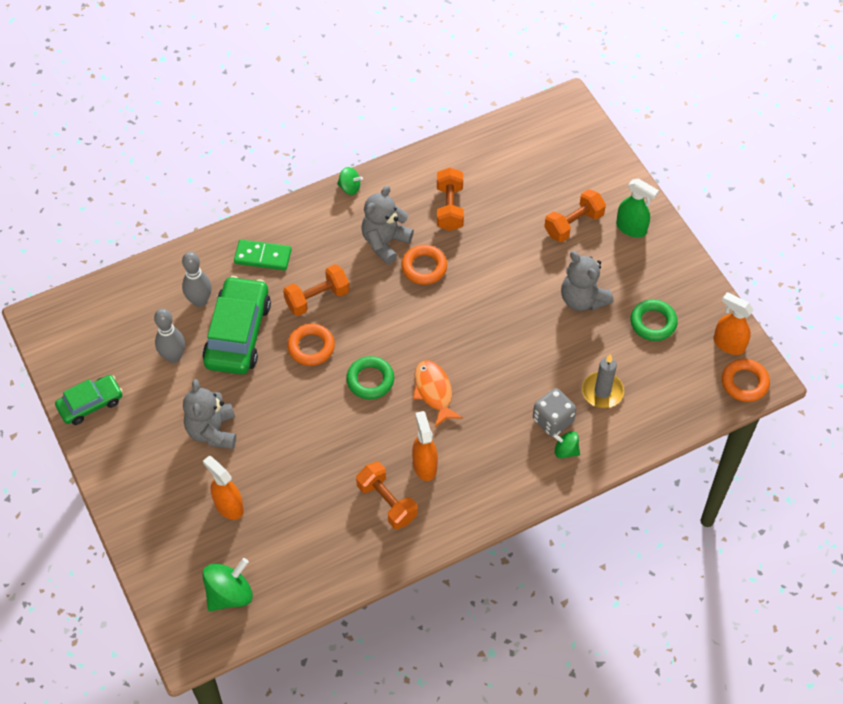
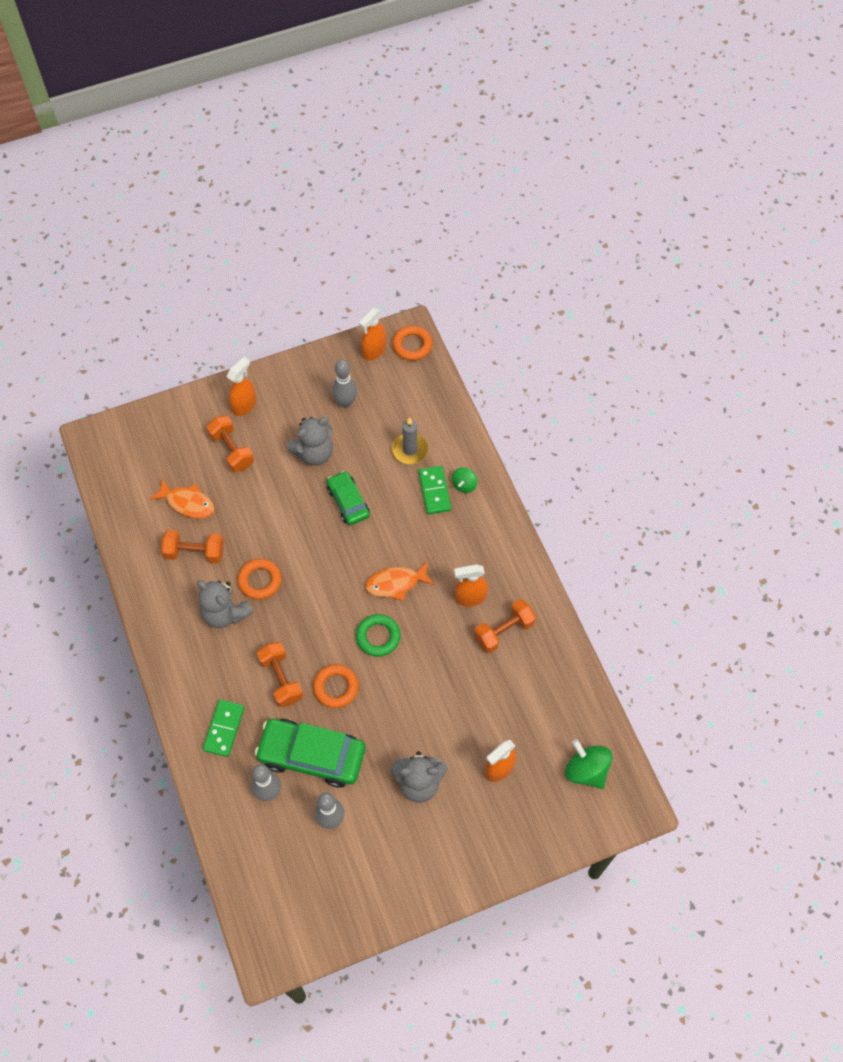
camera: 85 degrees left, 5 degrees up
(90, 404) = (376, 903): green car -> green car (348, 502)
(350, 187) = (153, 641): green spinning top -> none
(505, 194) = (187, 503): none -> orange fish
(553, 420) = (434, 491): grey dice -> green domino
(631, 228) = (244, 405): green spray bottle -> orange spray bottle
(653, 323) = (345, 402): green ring -> grey bowling pin

